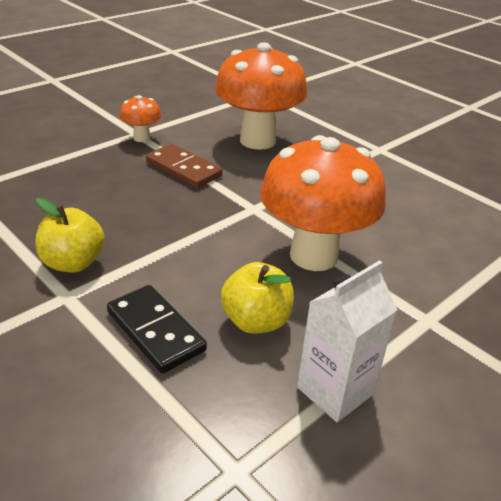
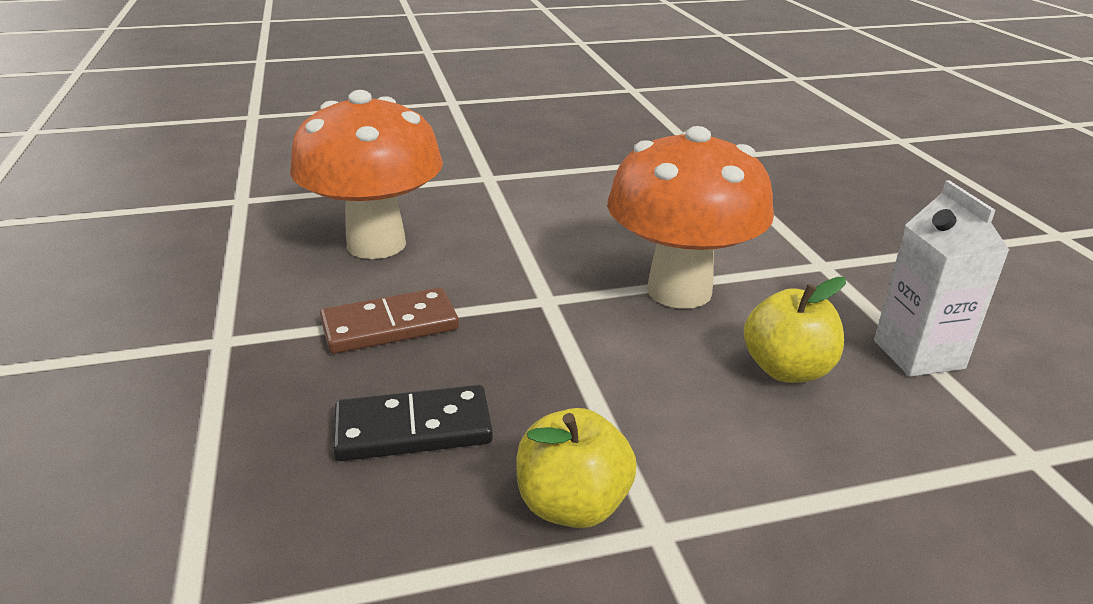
camera: 60 degrees left, 5 degrees down
(142, 138) = (245, 339): orange mushroom -> none
(156, 331) = (778, 457): black domino -> black domino (413, 428)

